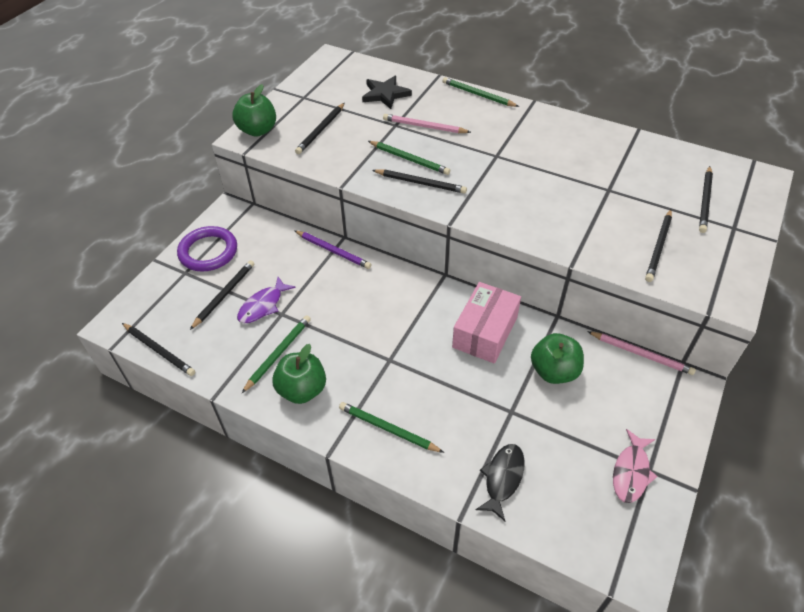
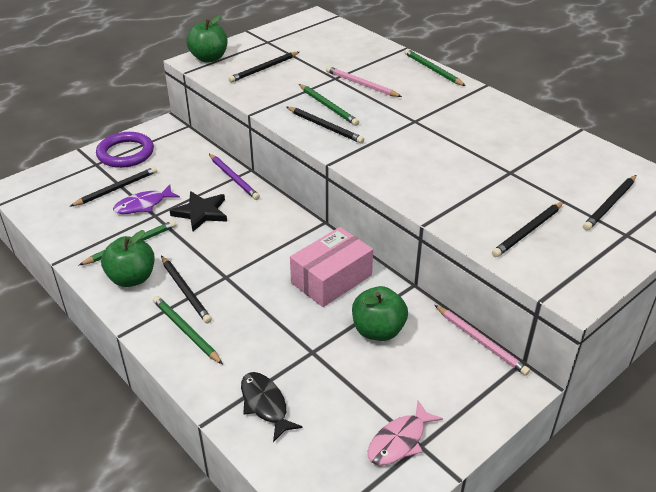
camera: 20 degrees right, 10 degrees down
(159, 350) = (35, 216): black pencil -> black pencil (185, 291)
(385, 94) = (343, 53): black star -> black star (201, 212)
(502, 478) = (265, 404): black fish -> black fish turned 75 degrees counterclockwise

